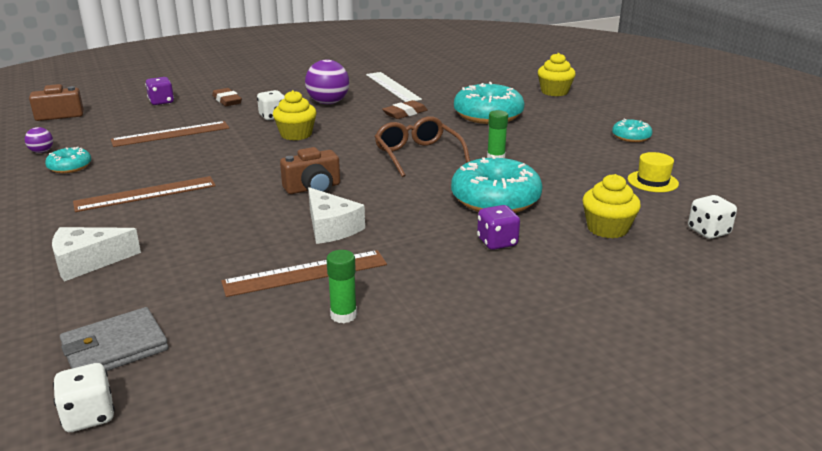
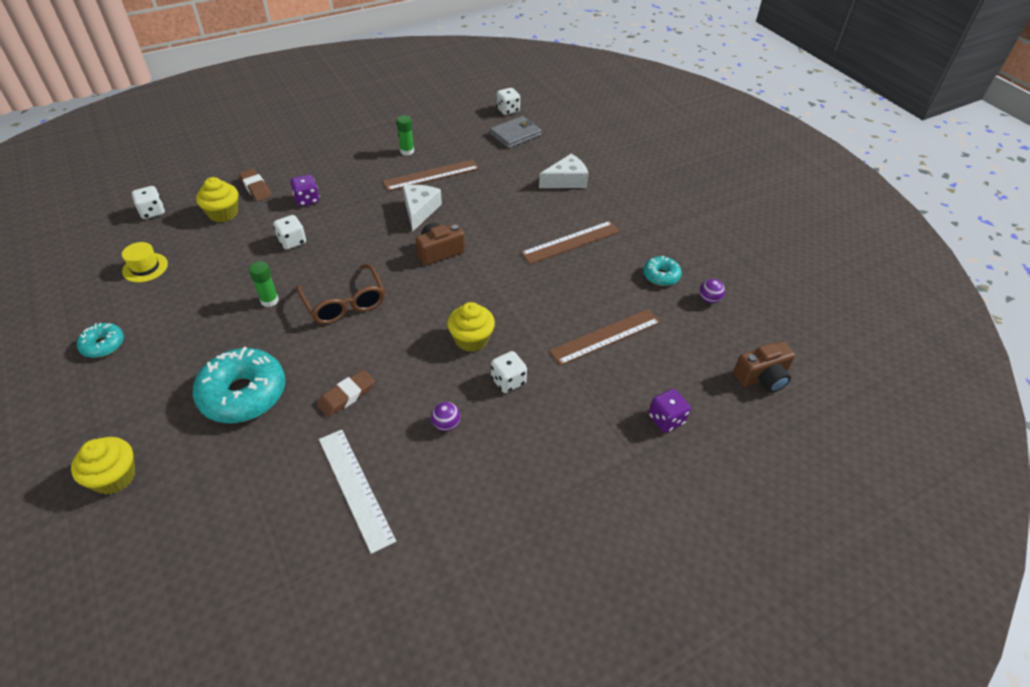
camera: 175 degrees right, 20 degrees up
(227, 100) = (582, 427): brown eraser -> brown eraser (256, 188)
(328, 103) = (446, 424): purple ball -> purple ball, size x0.50
(331, 227) = (420, 210): white cheese -> white cheese turned 45 degrees clockwise
(495, 199) = (292, 241): turquoise donut -> white dice

